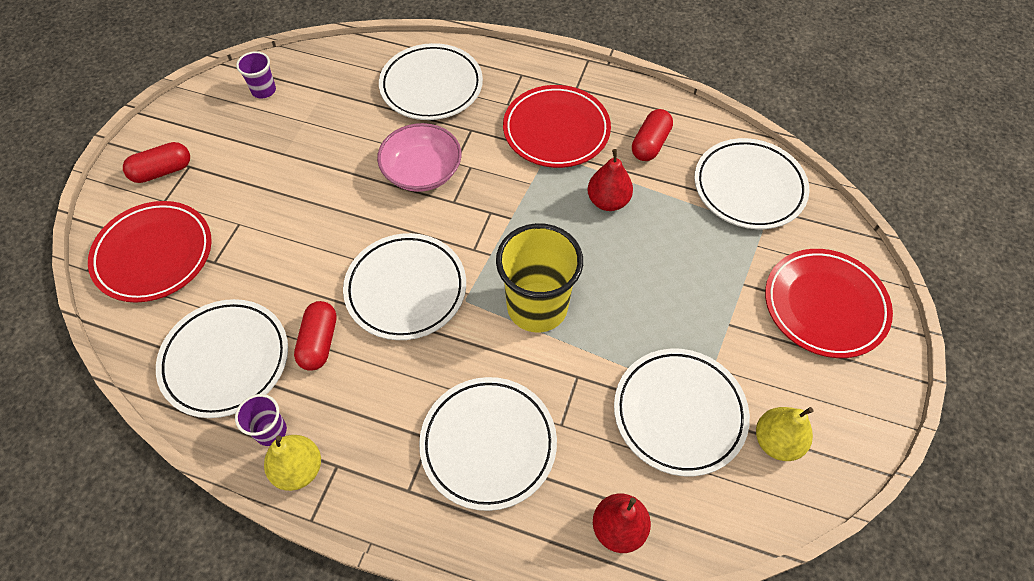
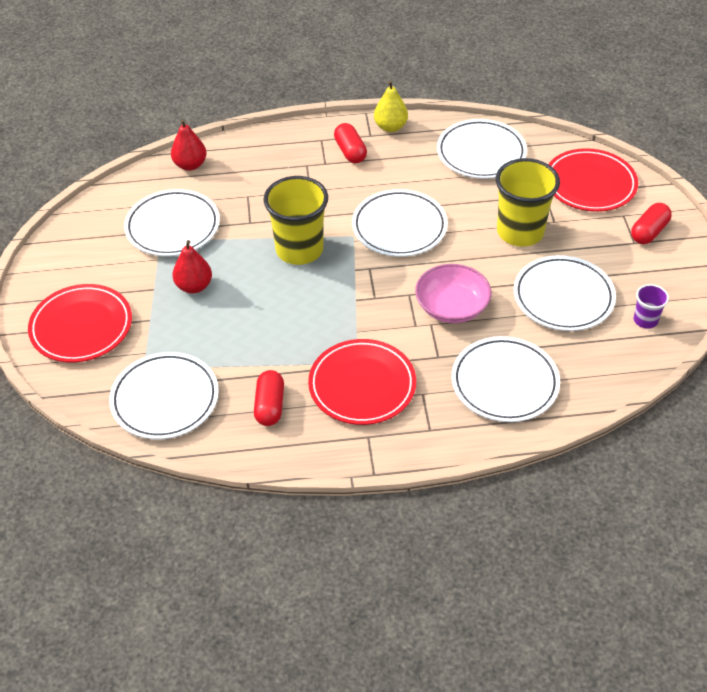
camera: 155 degrees right, 10 degrees down
(271, 431) = (421, 135): purple cup -> none
(285, 226) = (520, 232): none -> yellow cup
(319, 342) = (432, 181): red capsule -> red capsule (350, 152)
(488, 444) = (287, 172): white plate -> white plate (563, 297)
(608, 201) = (284, 341): red pear -> red pear (194, 286)
(776, 441) = (103, 234): yellow pear -> none

